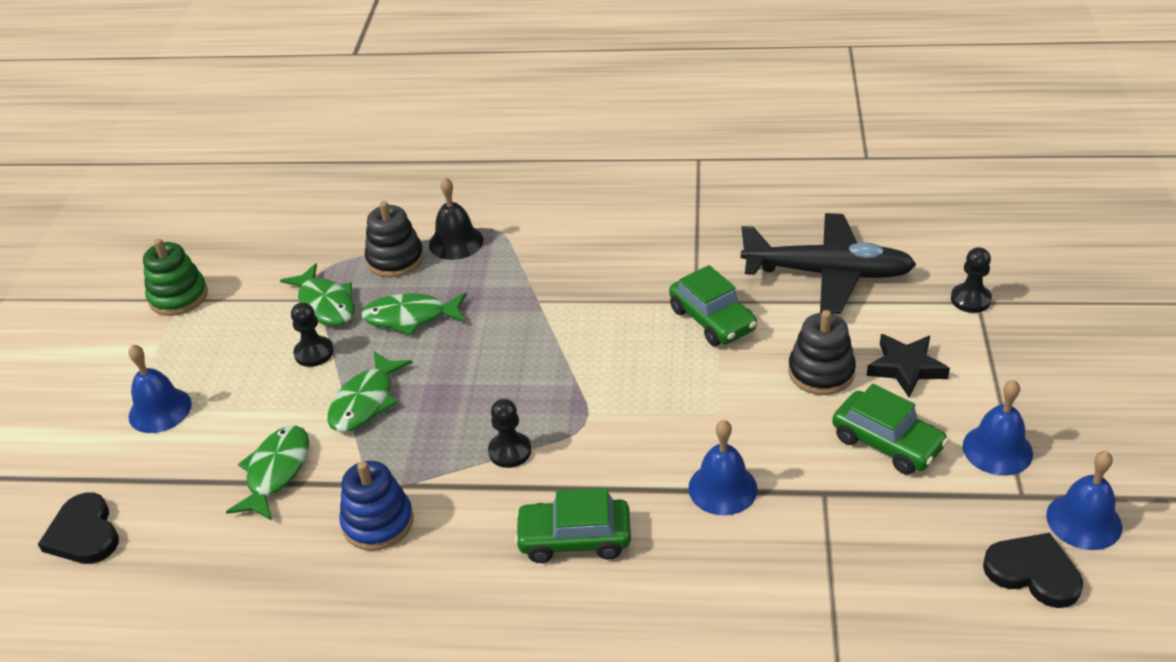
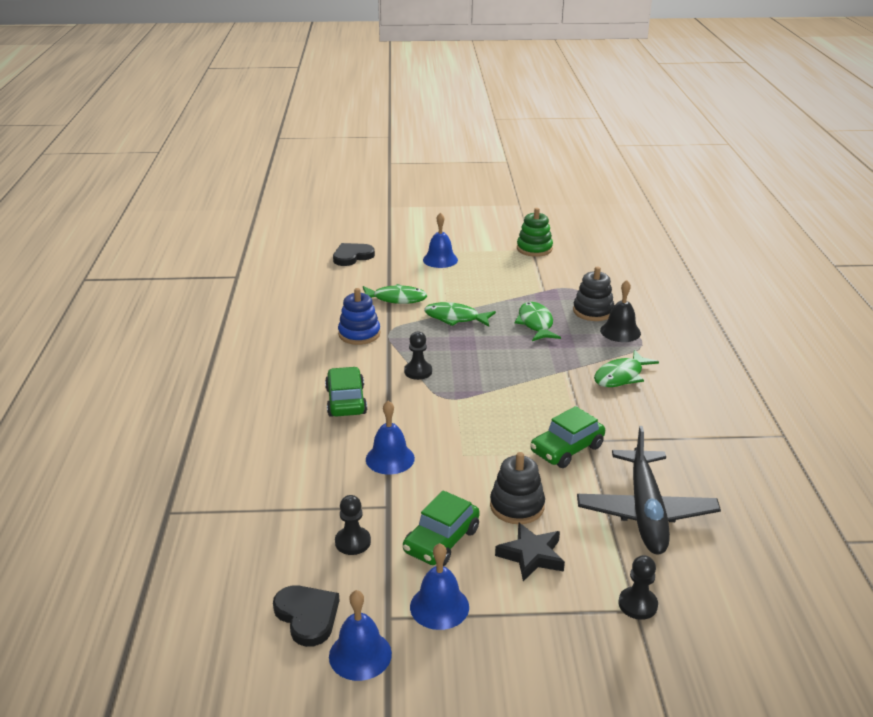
camera: 80 degrees right, 10 degrees down
(314, 353) = (495, 296): black pawn -> black pawn (352, 542)
(325, 304) = (540, 293): green fish -> green fish (621, 376)
(1033, 572) = (307, 616): black heart -> black heart turned 60 degrees counterclockwise

